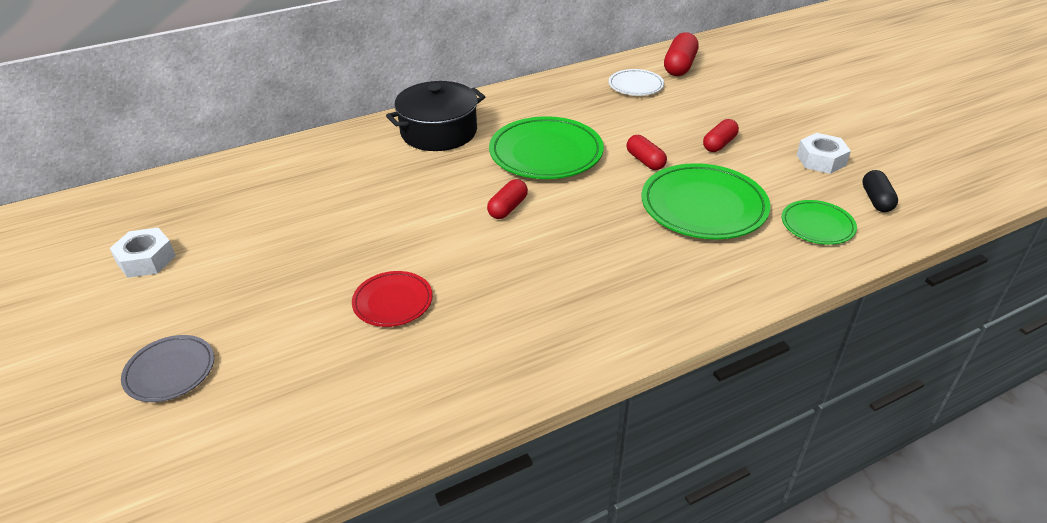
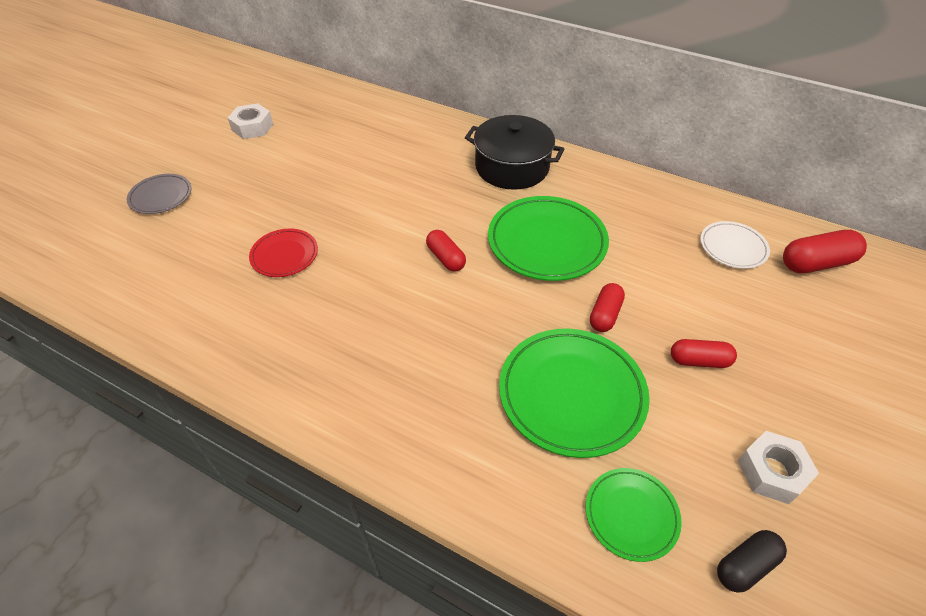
camera: 55 degrees right, 10 degrees up
(507, 208) = (446, 258): red capsule -> red capsule turned 60 degrees clockwise

